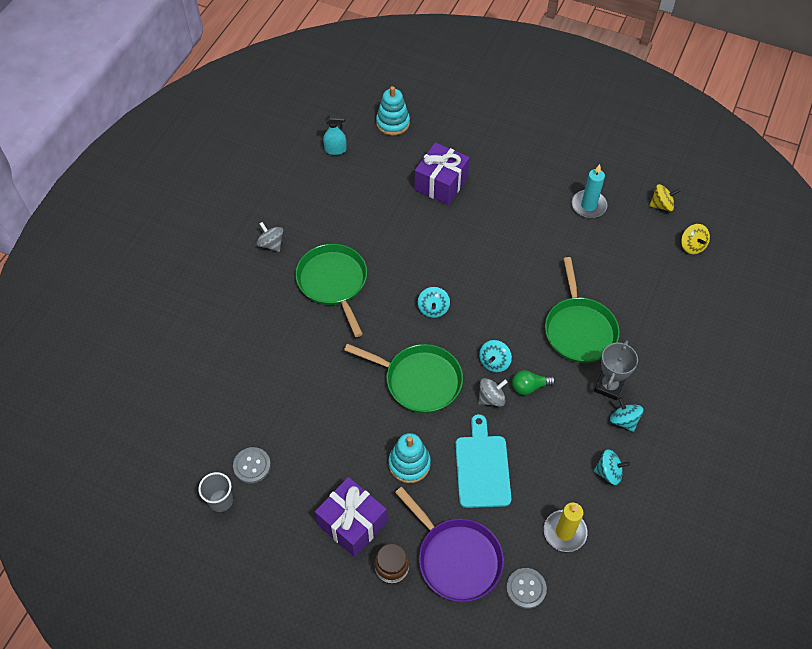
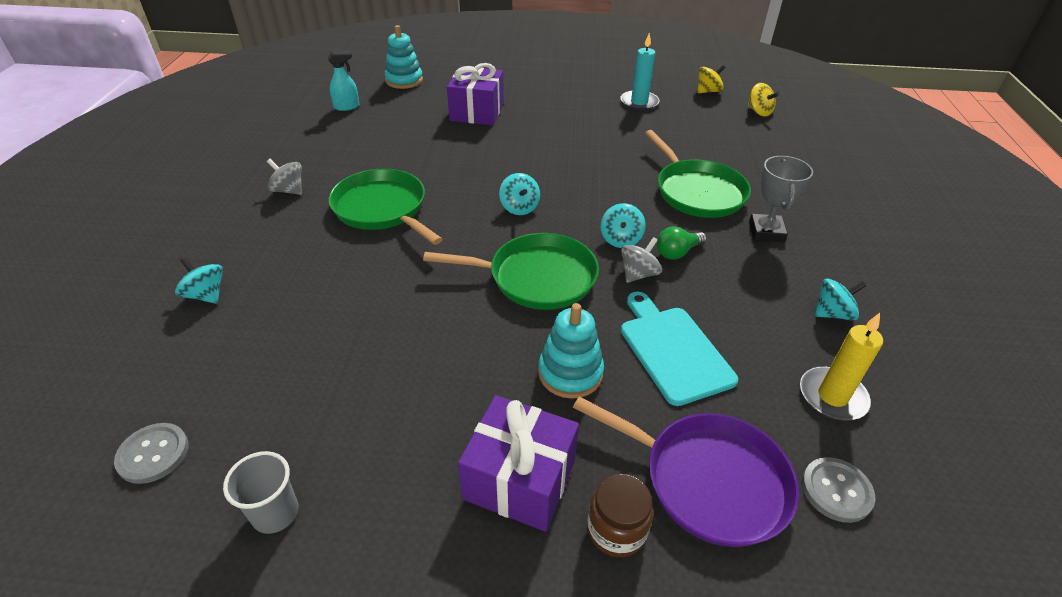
camera: 20 degrees left, 15 degrees down
(252, 466) = (321, 443): grey button -> grey button (153, 454)
(624, 420) = (808, 258): turquoise spinning top -> turquoise spinning top (206, 295)

